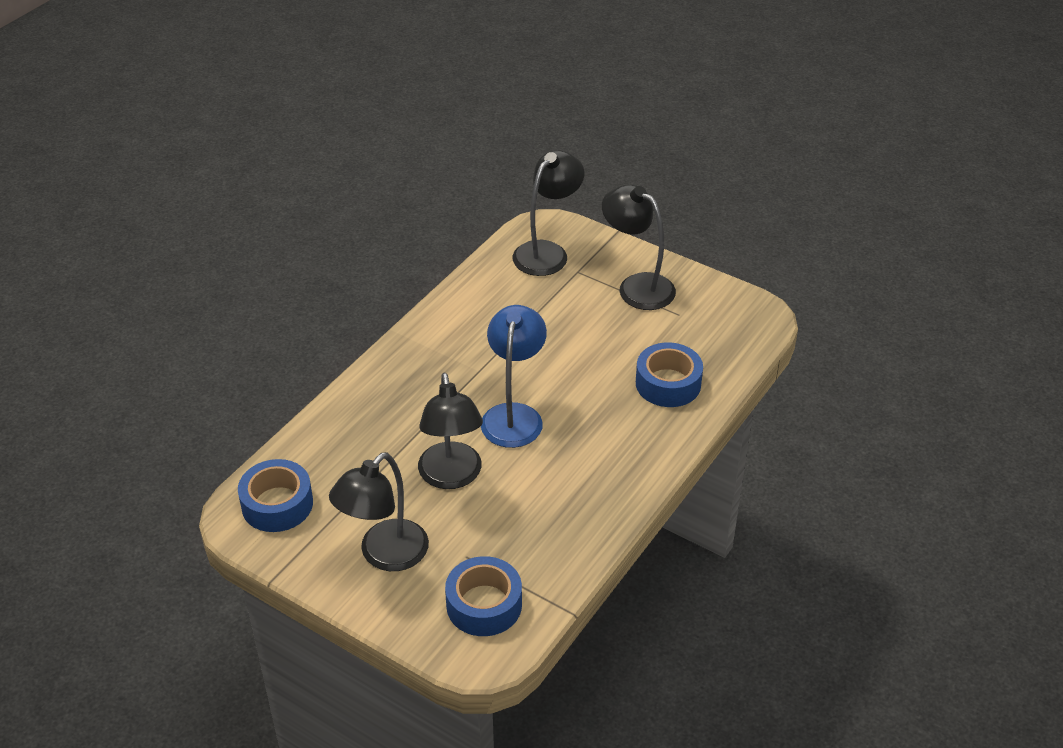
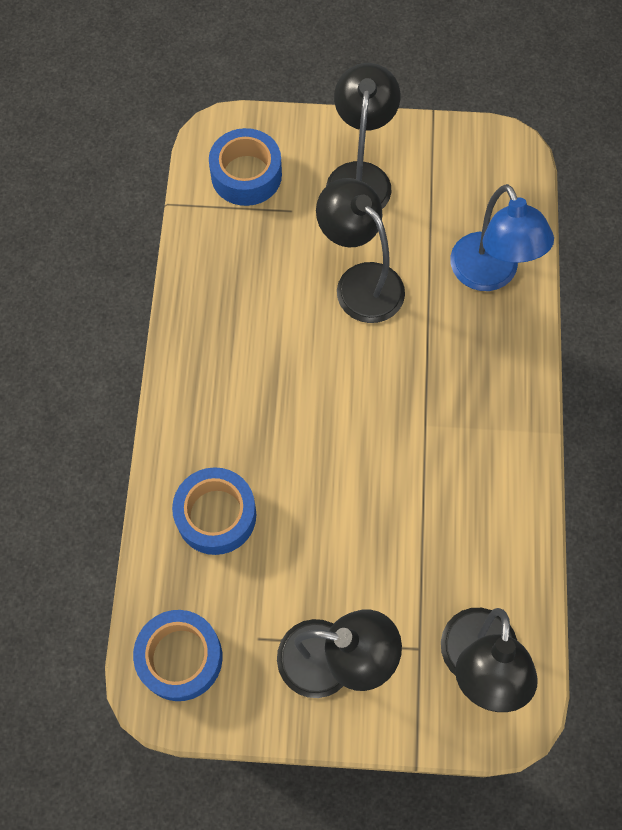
camera: 150 degrees right, 25 degrees up
(277, 504) = (489, 177): blue tape -> blue tape (180, 657)
(514, 415) = (350, 385): blue lamp -> blue lamp (490, 275)

